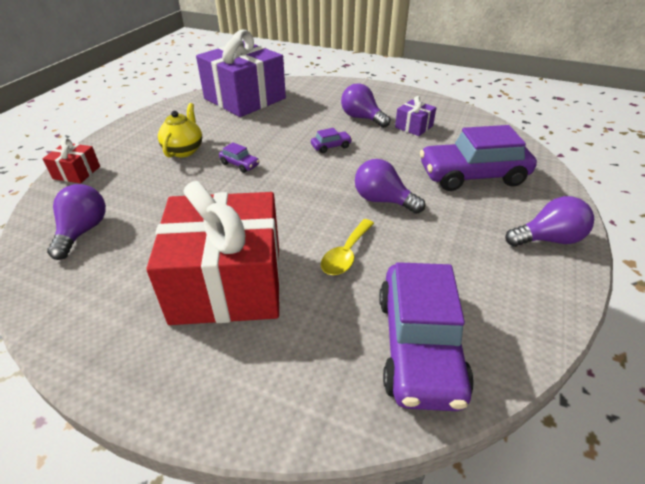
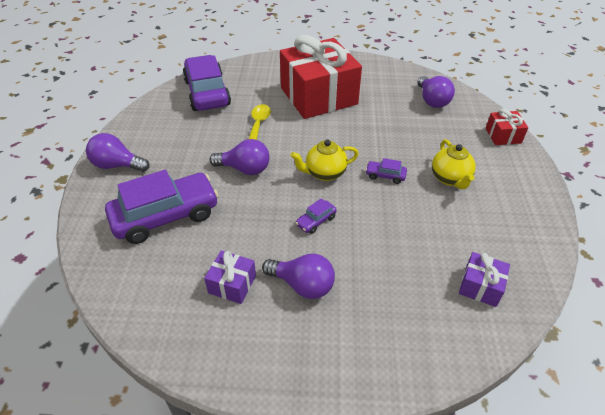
camera: 160 degrees right, 5 degrees up
(245, 98) = (480, 286): purple gift -> purple gift, size x0.43
(297, 178) = (324, 173): none -> yellow teapot
(547, 239) = (117, 165): purple light bulb -> purple light bulb turned 45 degrees clockwise

